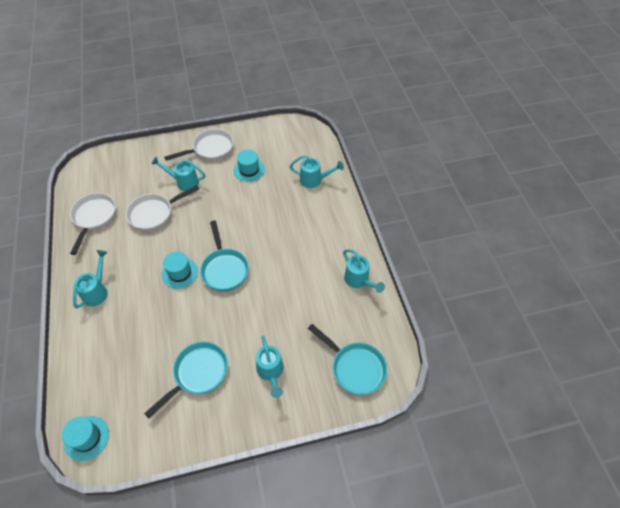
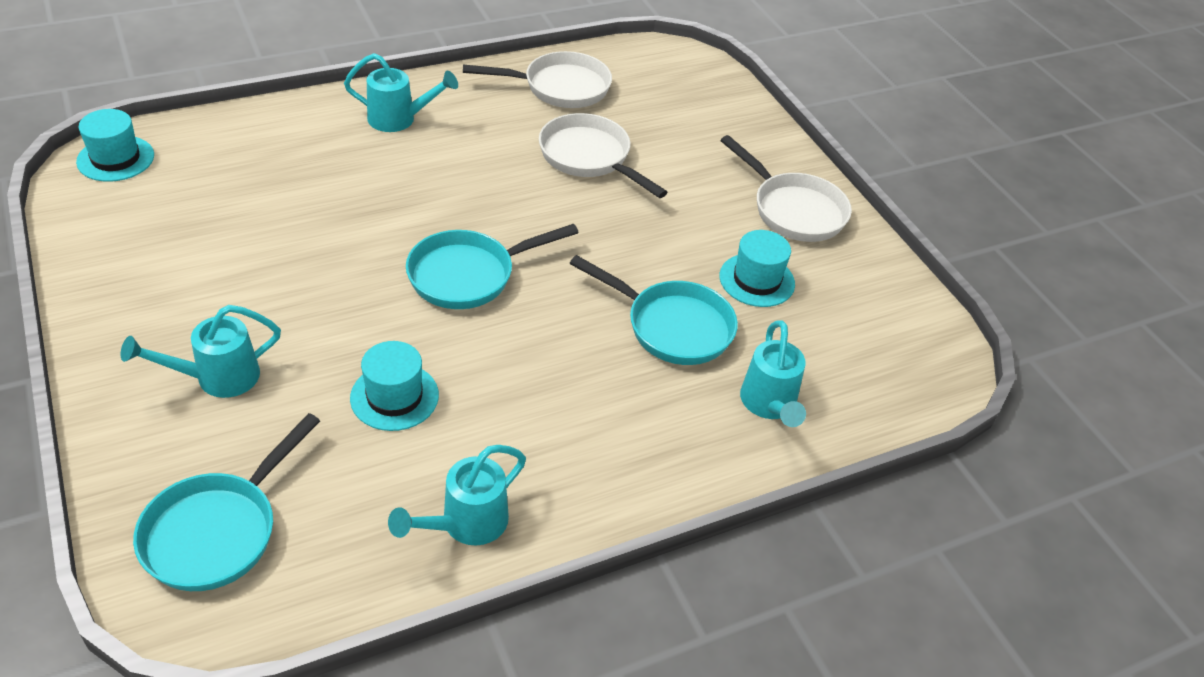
camera: 75 degrees right, 10 degrees down
(180, 273) = (451, 213): turquoise hat -> turquoise hat (394, 397)
(184, 182) = (684, 185): turquoise watering can -> none
(198, 374) = (222, 270): turquoise pan -> turquoise pan (672, 326)

